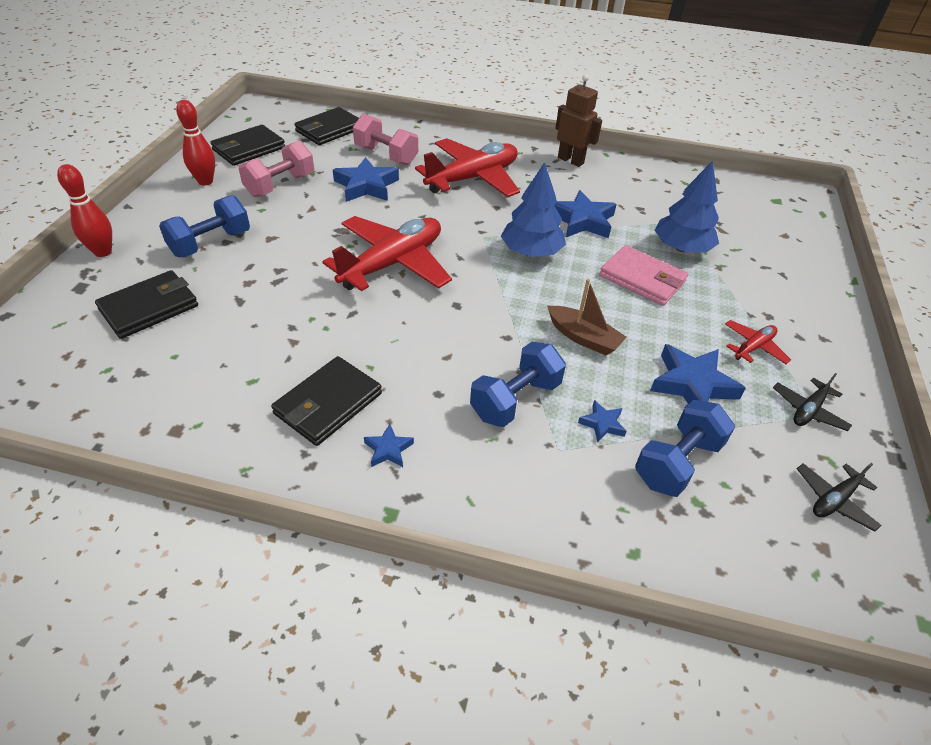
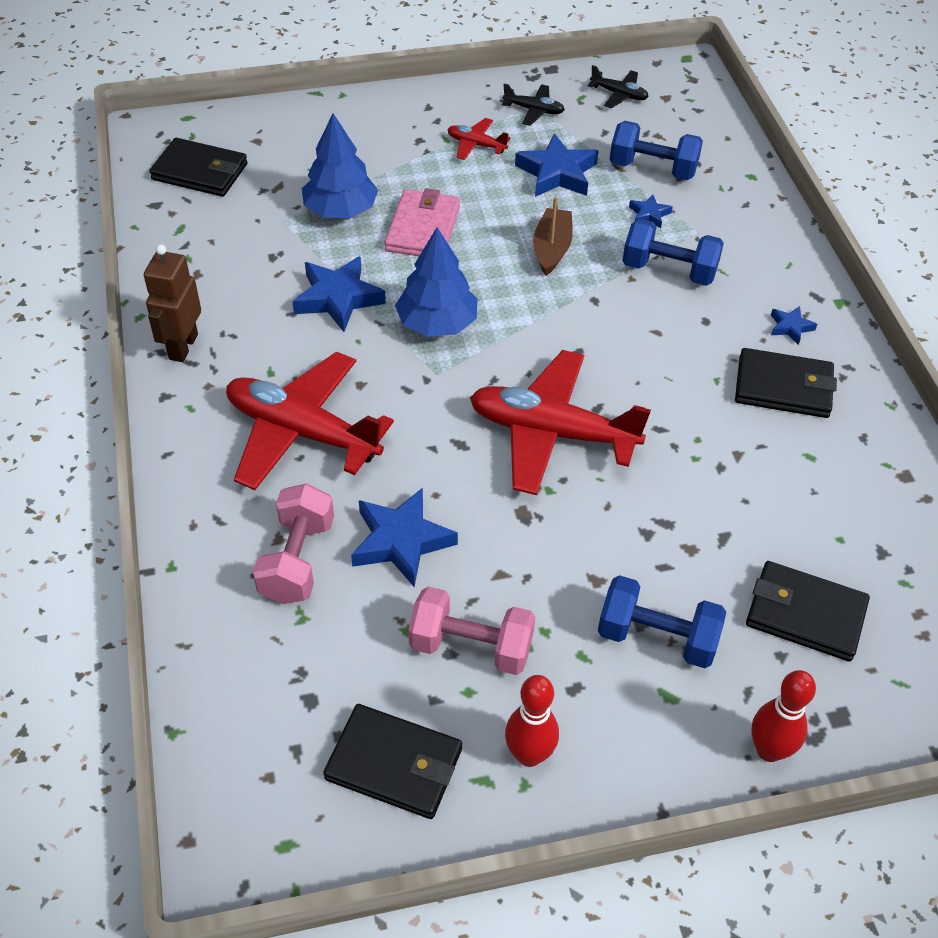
camera: 115 degrees left, 5 degrees up
(329, 130) = (256, 683): black wallet -> black wallet (200, 172)

